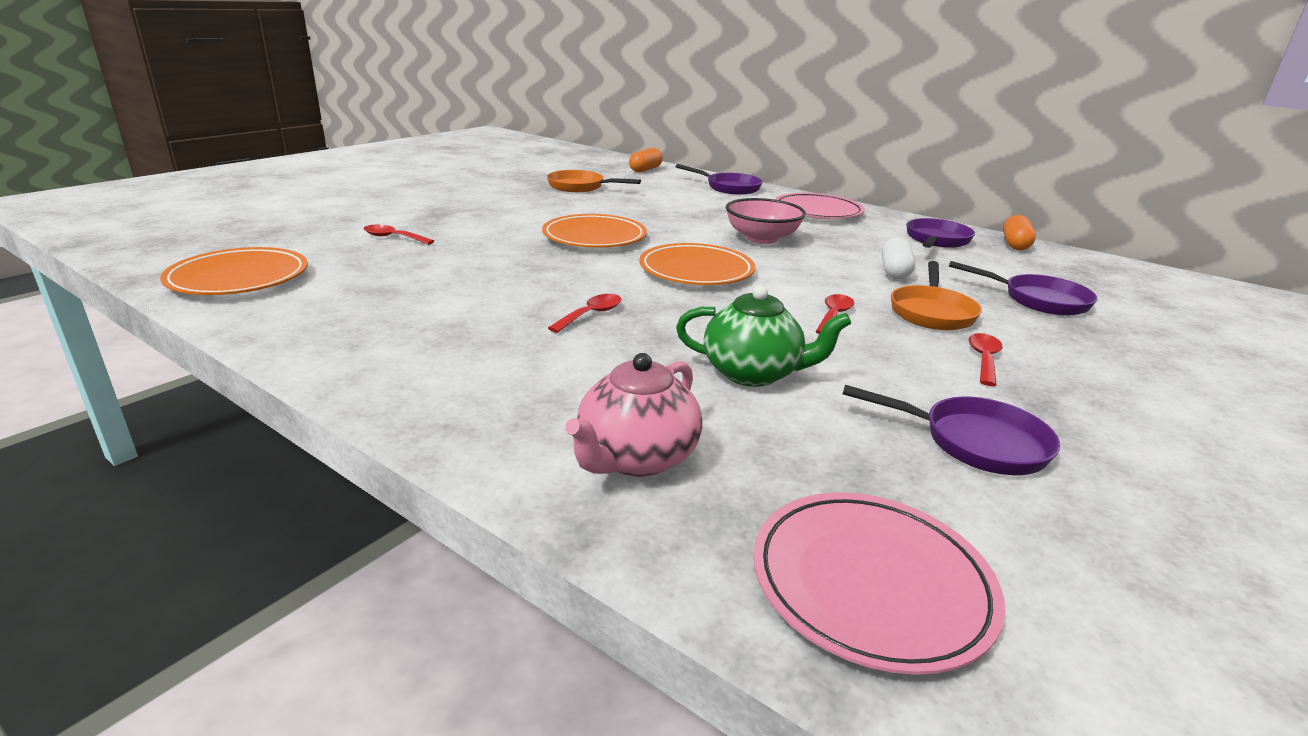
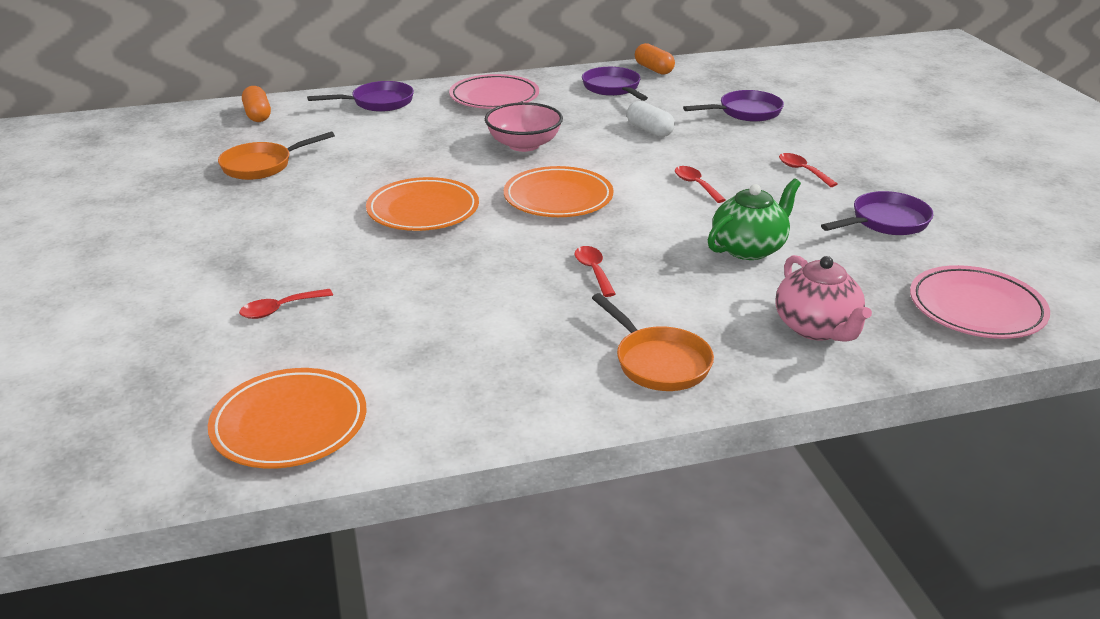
camera: 50 degrees left, 5 degrees up
(931, 312) = (726, 152): orange pan -> orange pan (658, 362)

